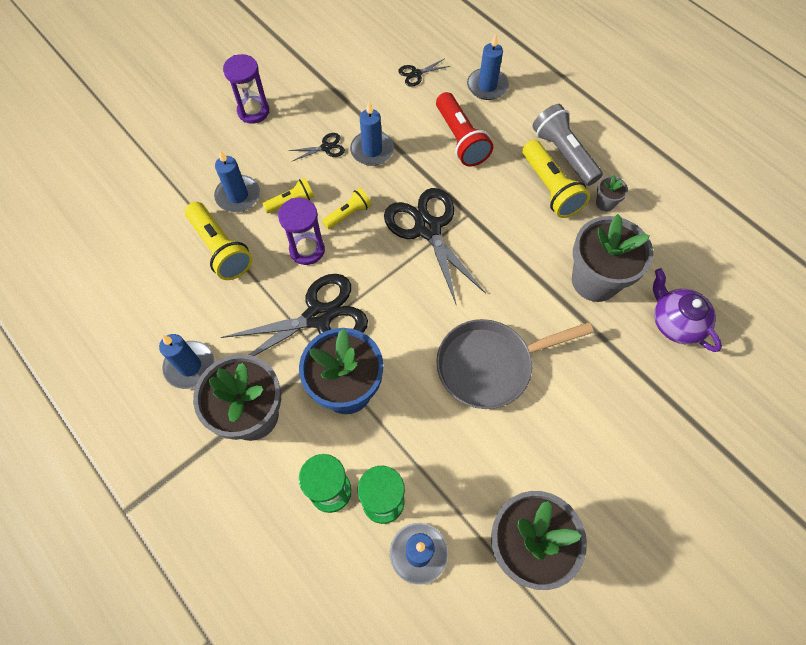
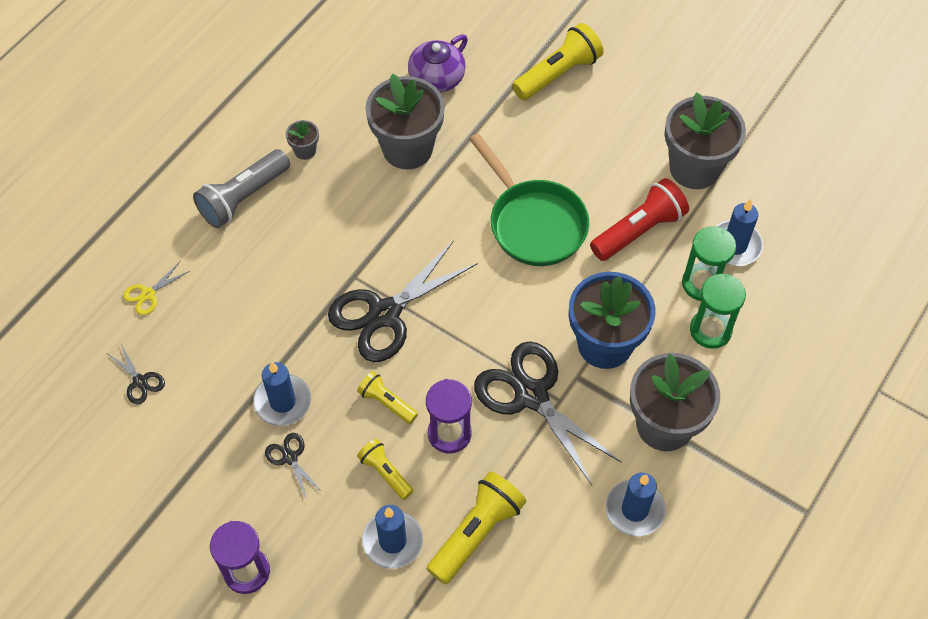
camera: 105 degrees left, 5 degrees down
(460, 139) = (243, 307): red flashlight -> red flashlight (639, 230)
(487, 86) = (148, 294): blue candle -> yellow scissors
(490, 365) = (534, 223): grey pan -> green pan
(550, 188) = (297, 204): yellow flashlight -> yellow flashlight (558, 74)

